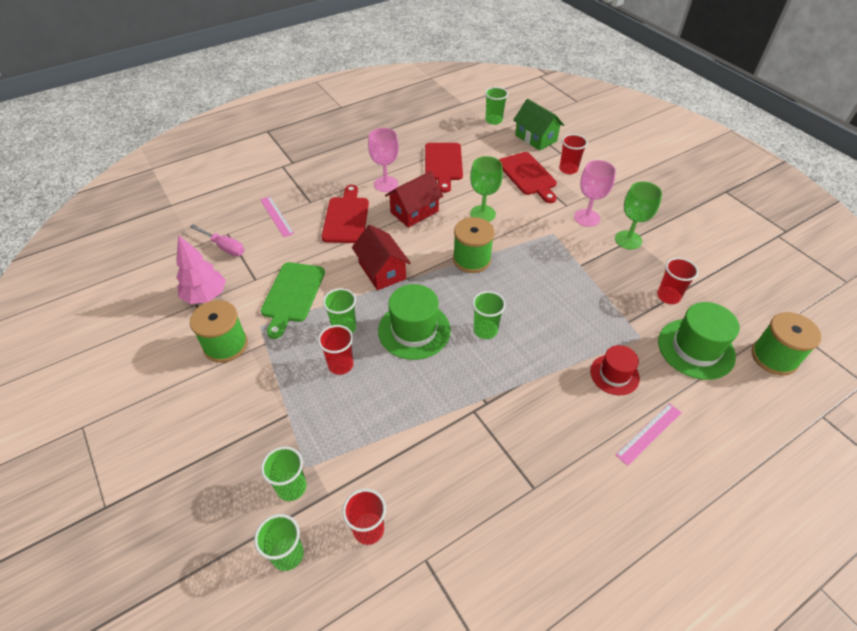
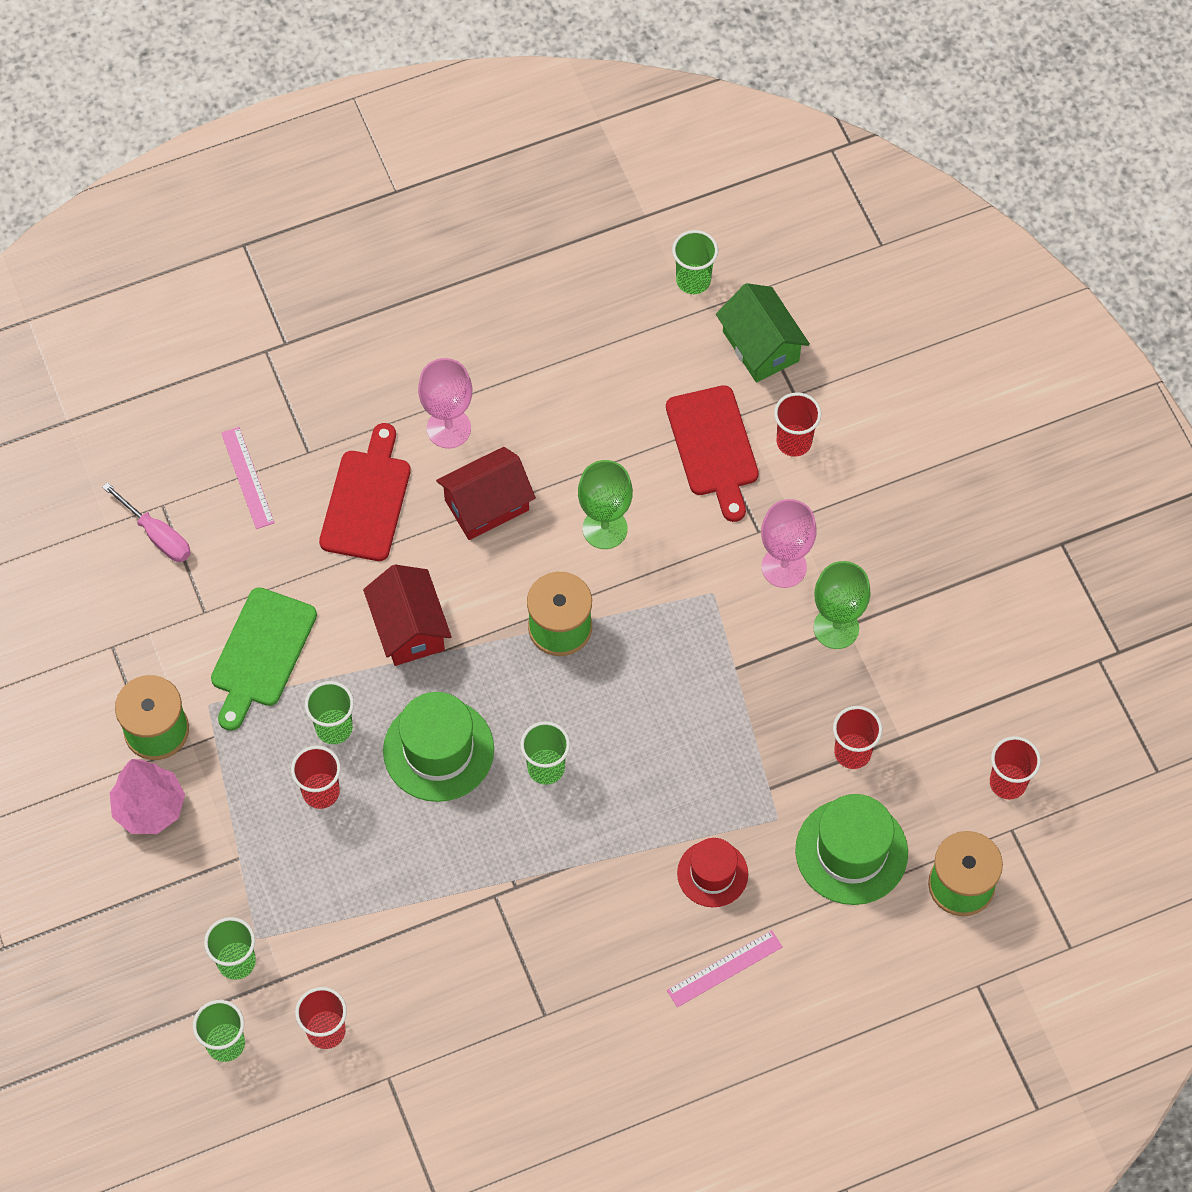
camera: 10 degrees right, 15 degrees up
(205, 296) = (127, 634): pink tree -> pink tree (149, 808)
(443, 164) = (564, 391): red cutting board -> none
(767, 299) = (1008, 782): none -> red cup

